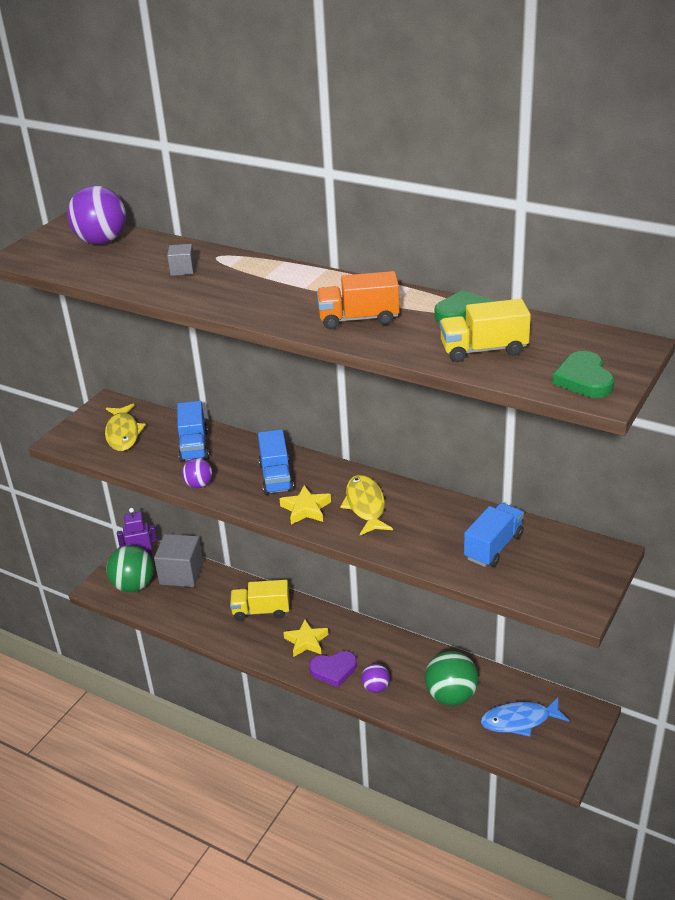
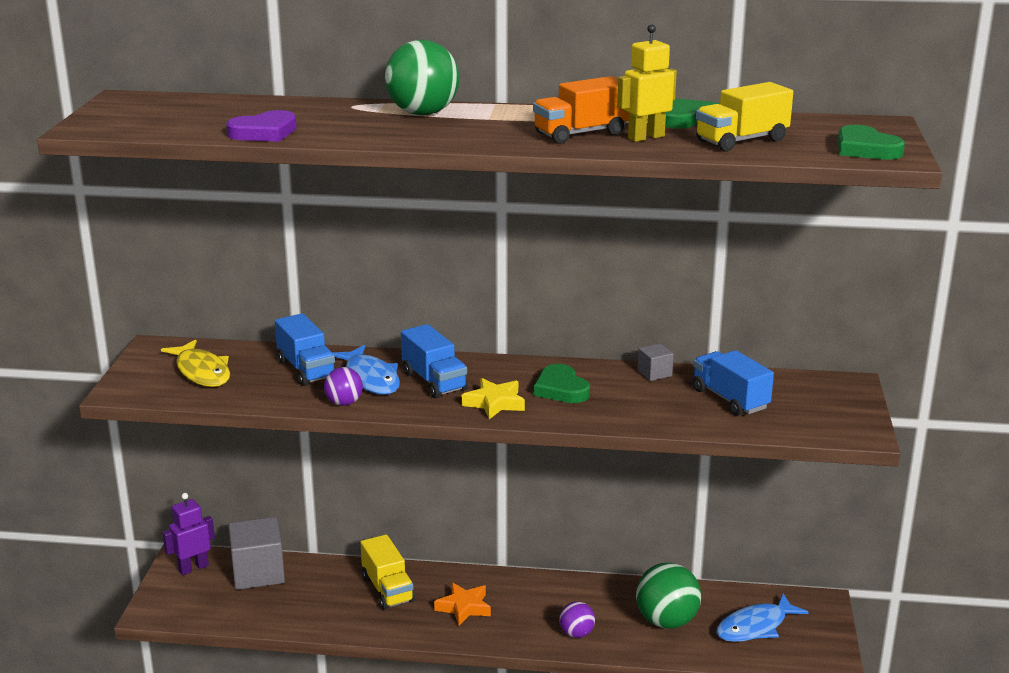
camera: 25 degrees left, 10 degrees down
(101, 241) = (187, 107): purple ball -> none
(134, 585) = (201, 598): green ball -> green ball (423, 113)
(182, 270) = (323, 119): grey cube -> grey cube (654, 373)
(233, 464) = (371, 378): none -> blue fish
(261, 611) = (387, 589): yellow truck -> yellow truck turned 90 degrees counterclockwise
(306, 641) = (464, 607): yellow star -> orange star
(334, 670) = (516, 628): purple heart -> purple heart (264, 132)
(365, 506) = (561, 389): yellow fish -> green heart
(407, 332) = (646, 137): none -> yellow robot
(493, 547) = (730, 399): blue truck -> blue truck turned 45 degrees counterclockwise

